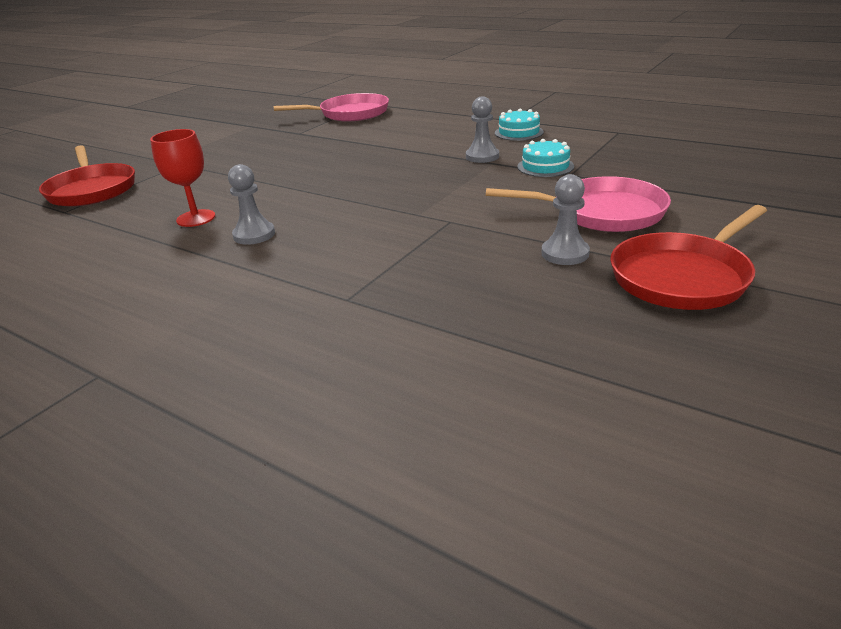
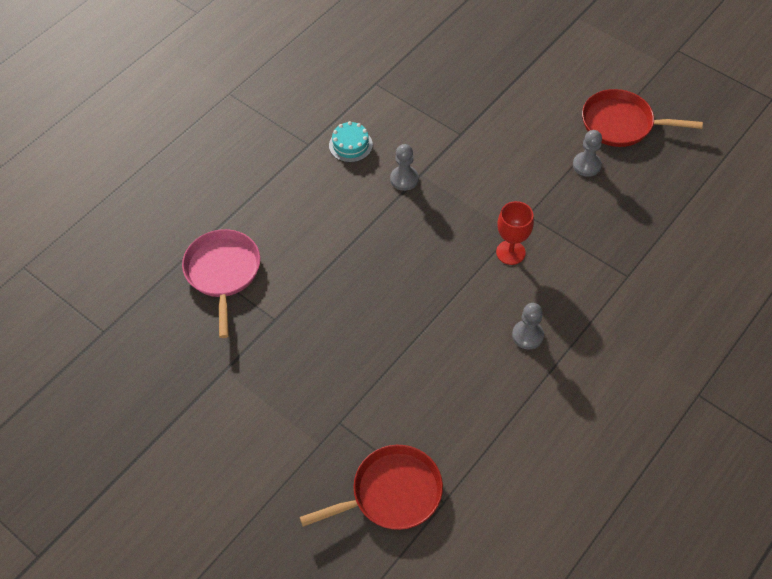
camera: 85 degrees left, 25 degrees up
(196, 218) = (486, 382): red goblet -> red goblet (510, 252)
(545, 166) = (440, 144): turquoise cake -> none
(602, 212) = (532, 134): pink pan -> none
(682, 277) = (621, 124): red pan -> red pan turned 135 degrees clockwise

